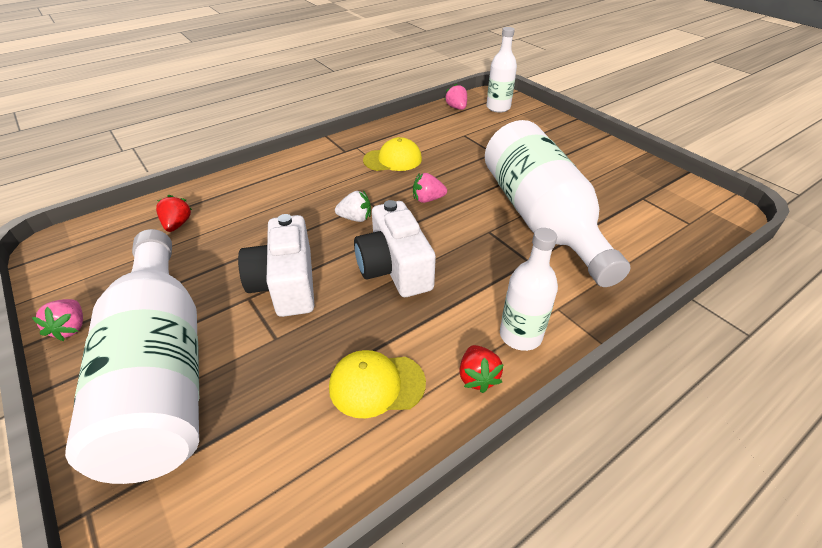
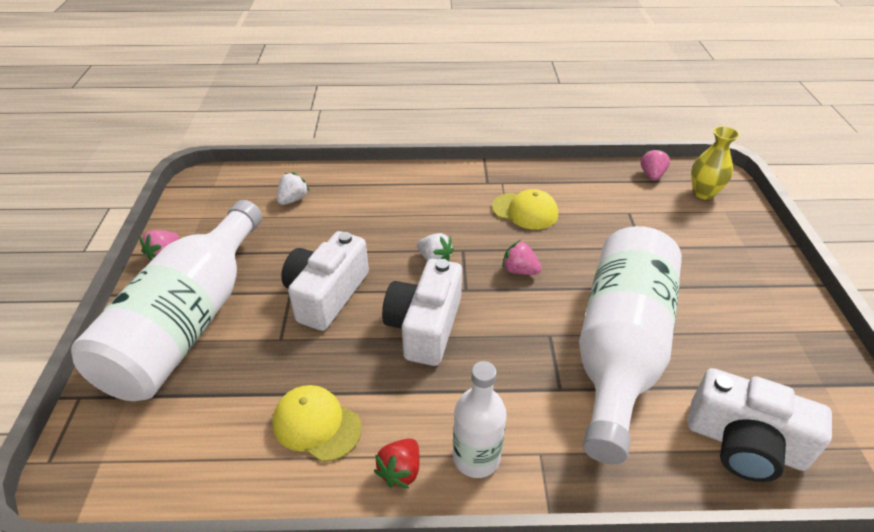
camera: 35 degrees right, 0 degrees up
(177, 225) = (293, 199): red strawberry -> white strawberry
(498, 107) = (703, 193): white bottle -> yellow vase
(658, 237) = (744, 443): none -> white camera

